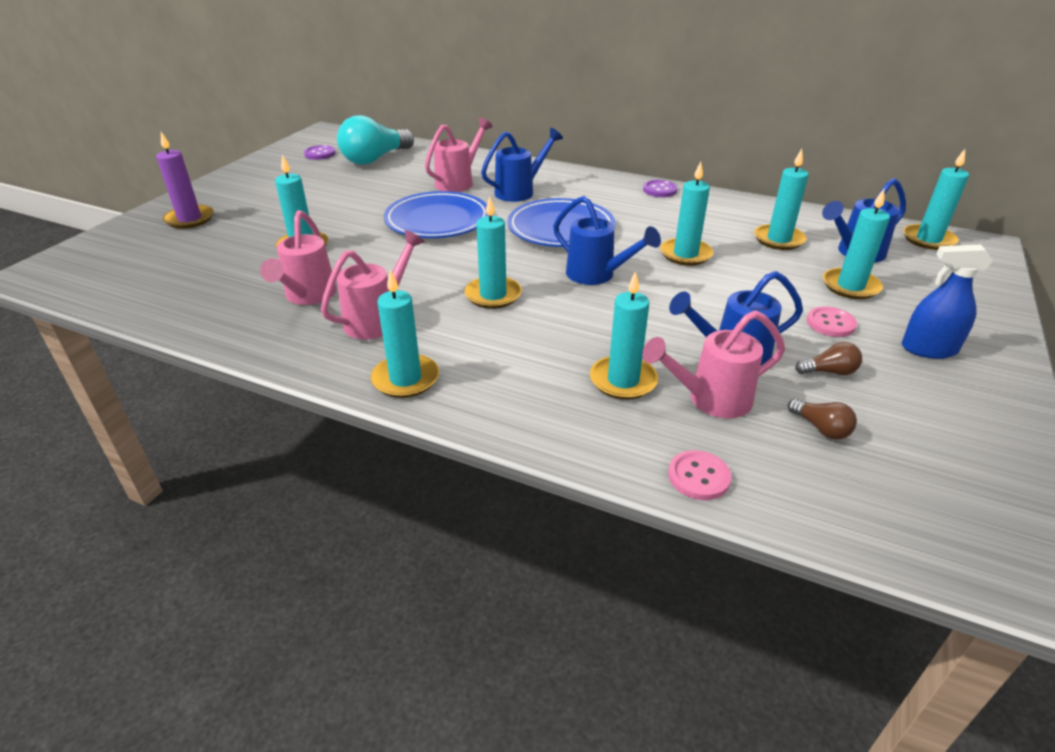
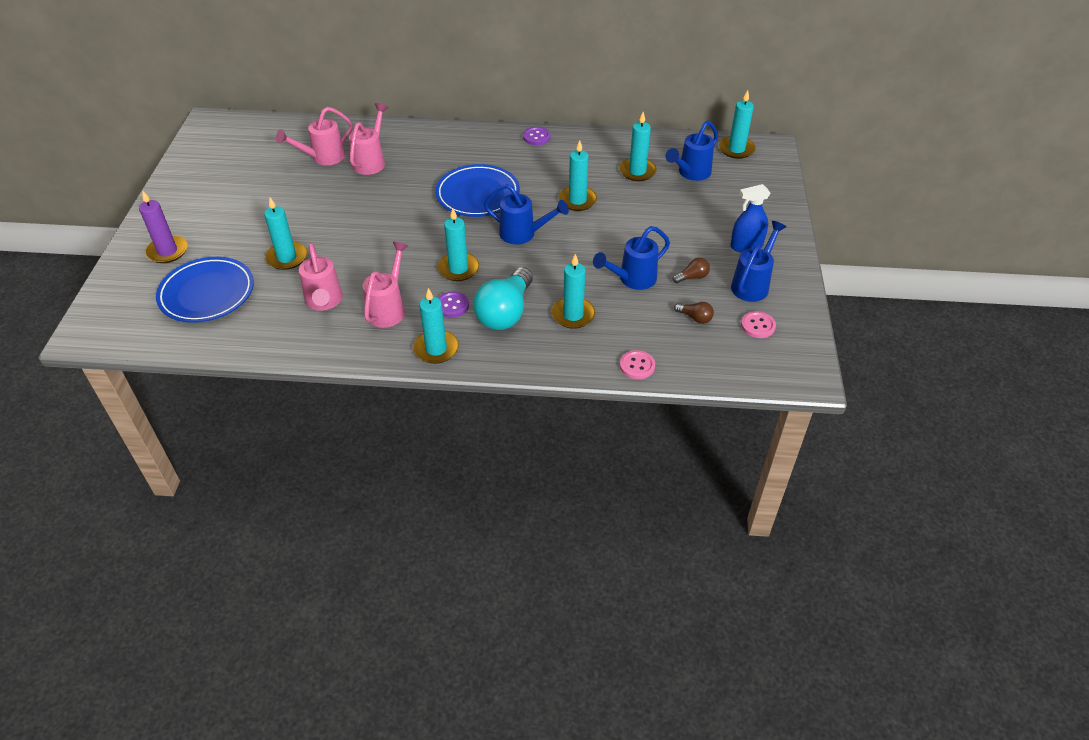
camera: 20 degrees left, 10 degrees up
(320, 154) = (225, 151): purple button -> purple button (452, 305)
(375, 159) = (281, 148): turquoise light bulb -> turquoise light bulb (505, 312)
(437, 220) = (378, 207): blue plate -> blue plate (207, 293)
(520, 191) = (427, 161): blue watering can -> blue watering can (753, 284)
(710, 400) = (628, 315): pink watering can -> pink watering can (323, 158)
(830, 323) = (686, 239): pink button -> pink button (758, 326)
(850, 286) = (693, 205): turquoise candle -> none

